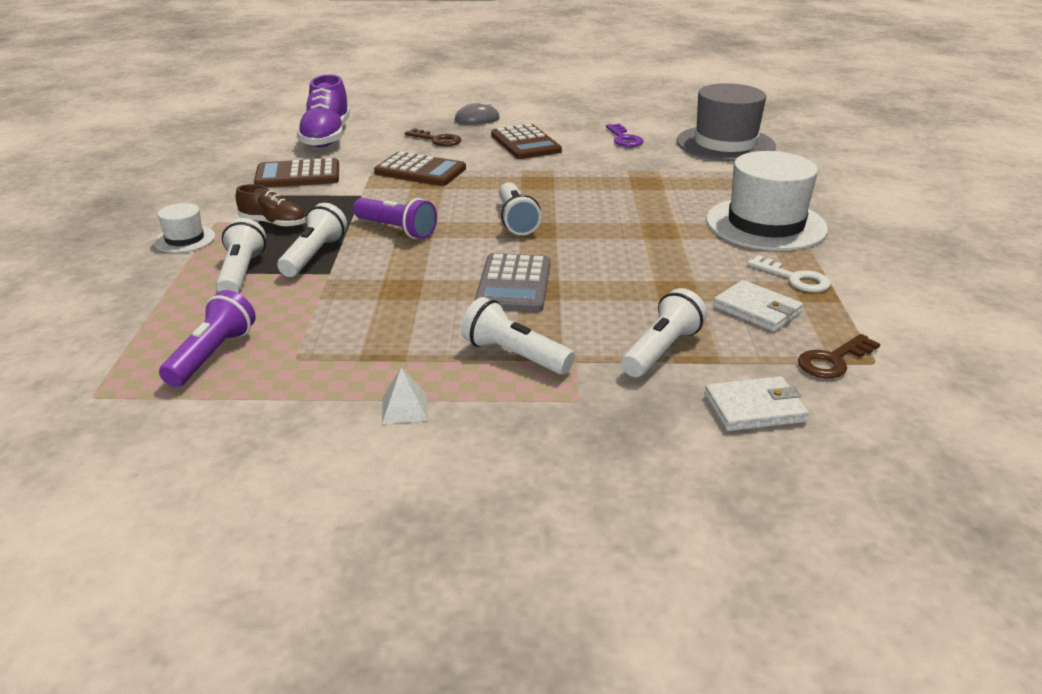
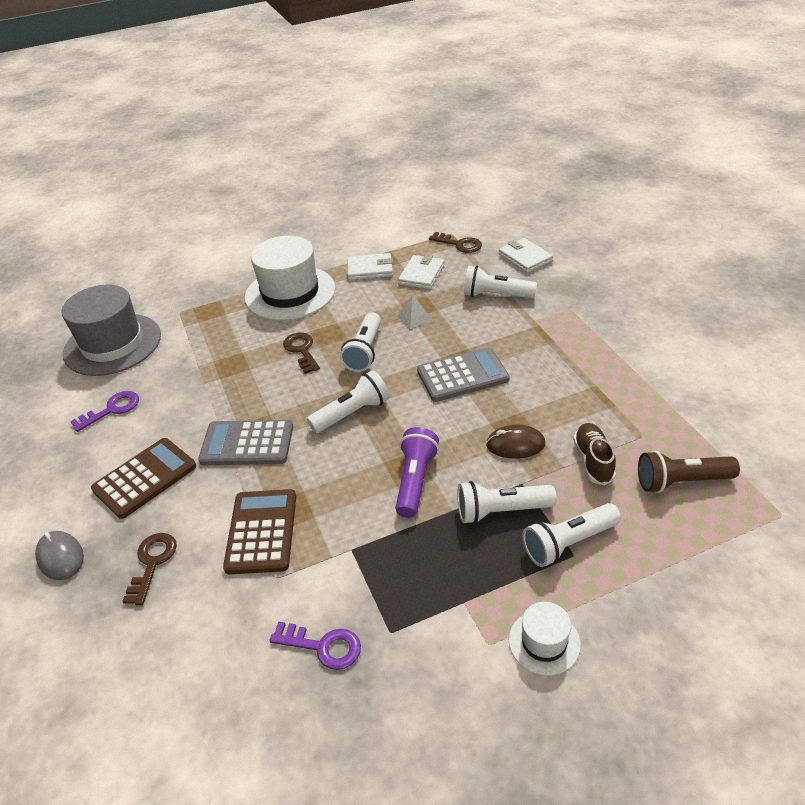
camera: 110 degrees left, 10 degrees up
(212, 355) = (681, 481): purple flashlight -> brown flashlight
(273, 223) = (460, 584): brown shoe -> brown shoe (593, 460)
(298, 175) = (323, 646): brown calculator -> purple key
(326, 137) = (170, 700): purple shoe -> none
(379, 284) = (515, 444): none -> brown mouse
(404, 408) = (640, 364): white pyramid -> white pyramid (414, 318)
(514, 355) = (549, 344): white flashlight -> white flashlight (365, 351)
(524, 177) = (247, 444): none -> grey calculator
(642, 214) = (302, 350): none -> brown key
(794, 278) = (370, 269): white key -> white wallet

